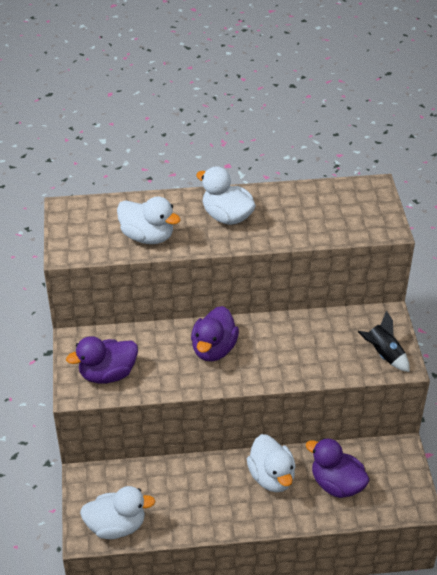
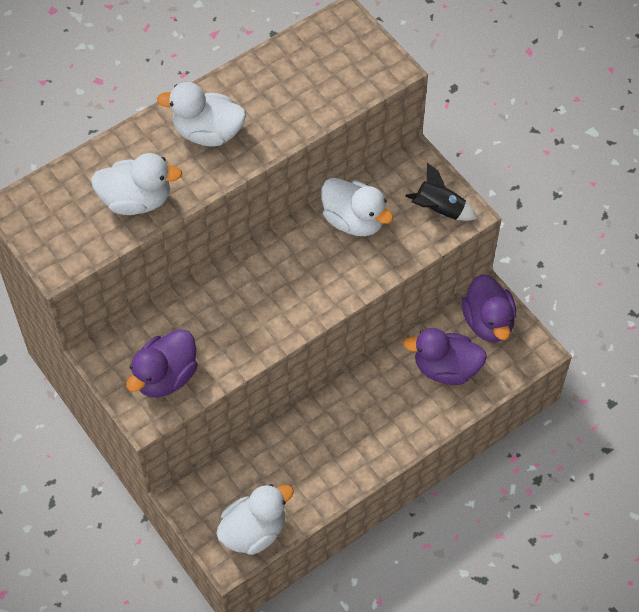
camera: 30 degrees left, 15 degrees up
(214, 349) = (260, 290): purple duck -> purple duck (488, 322)
(271, 477) = (377, 394): white duck -> white duck (354, 220)

